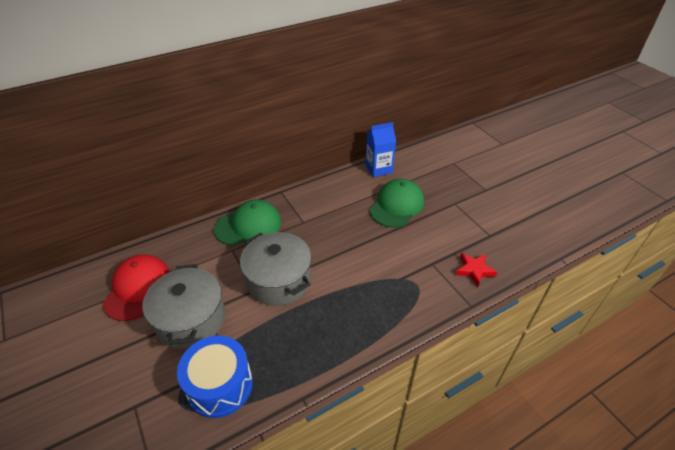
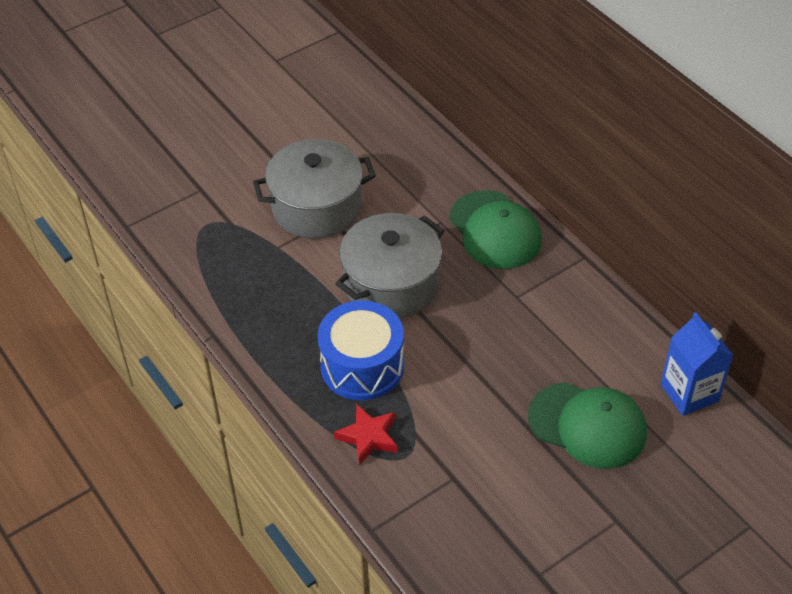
camera: 85 degrees right, 5 degrees up
(138, 288) = (359, 144): red cap -> none
(220, 385) = (227, 255): blue drum -> blue drum (362, 366)
(474, 270) = (447, 540): red star -> red star (368, 437)

